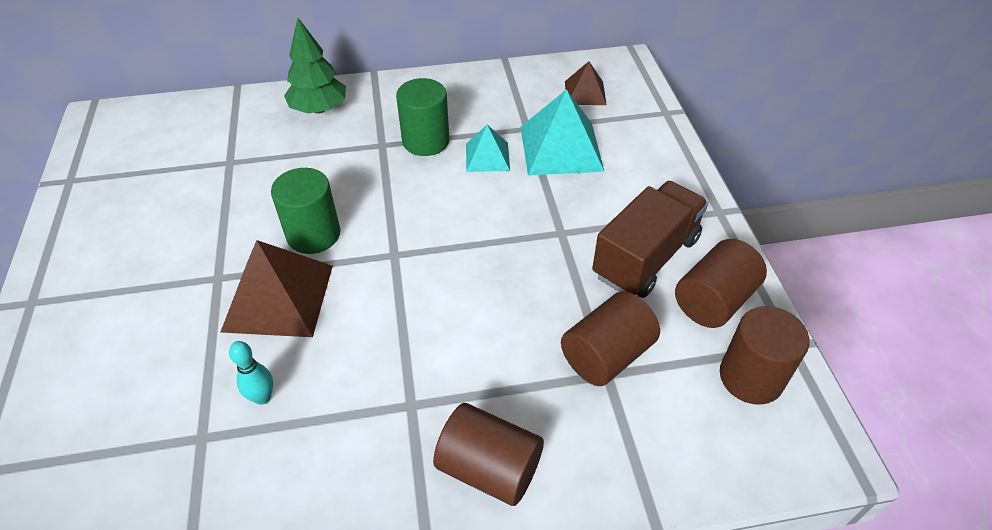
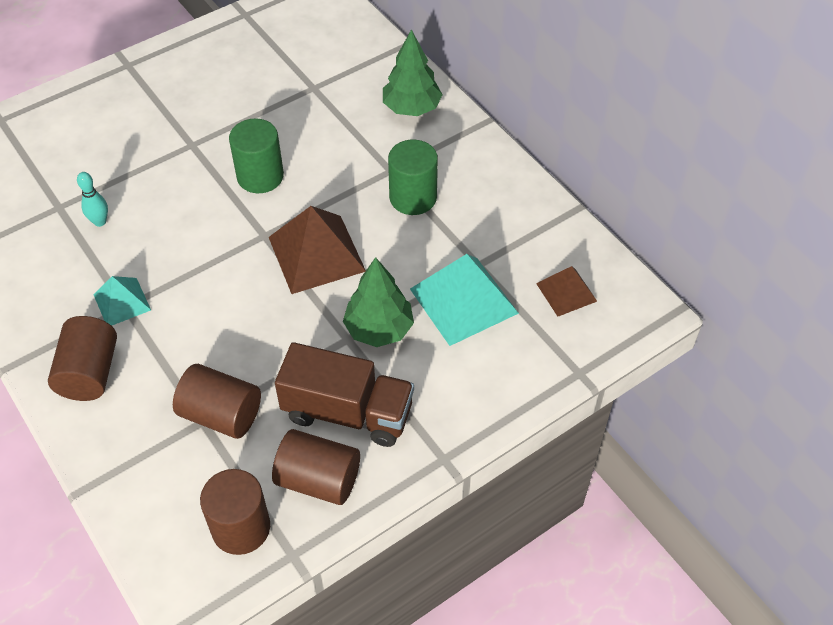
camera: 65 degrees right, 5 degrees up
(278, 297) = (188, 187): brown pyramid -> brown pyramid (316, 253)
(487, 157) = (418, 249): turquoise pyramid -> turquoise pyramid (122, 302)
(562, 208) = (379, 329): none -> green tree

